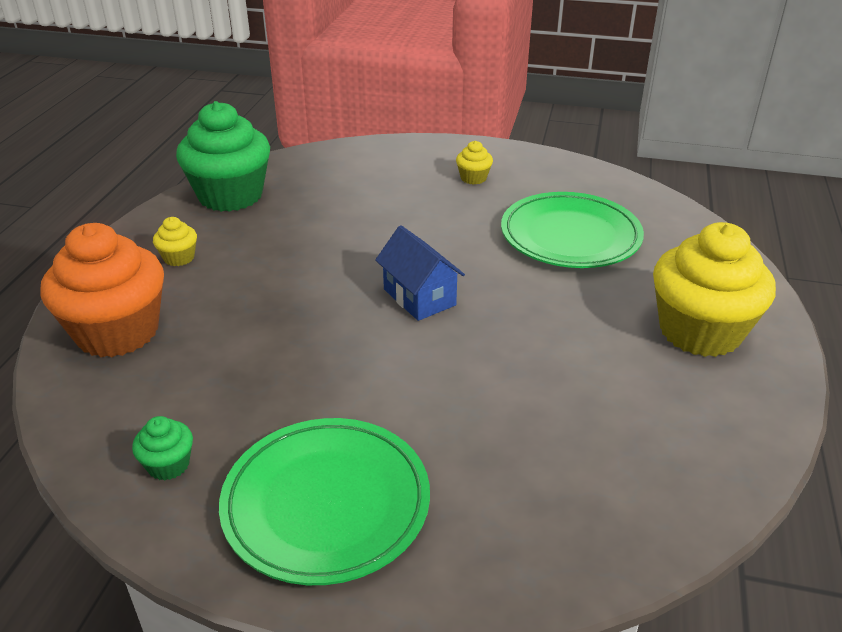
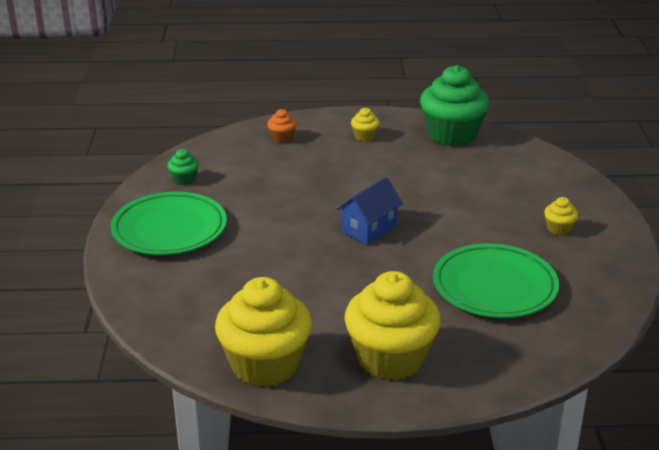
camera: 75 degrees right, 5 degrees down
(117, 332) = (282, 138): orange cupcake -> orange cupcake, size x0.42
(714, 439) = (265, 365): none -> yellow cupcake

